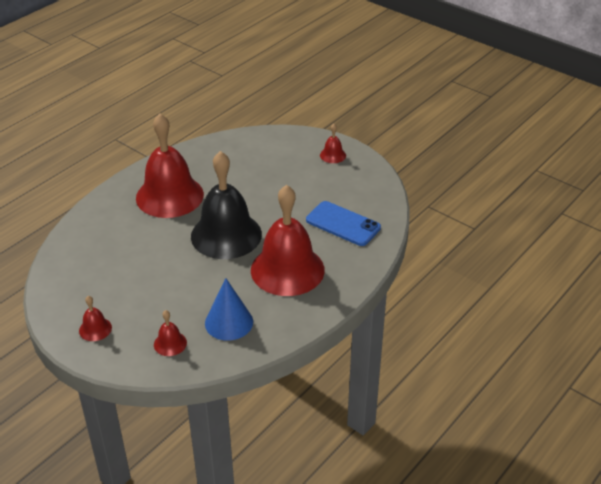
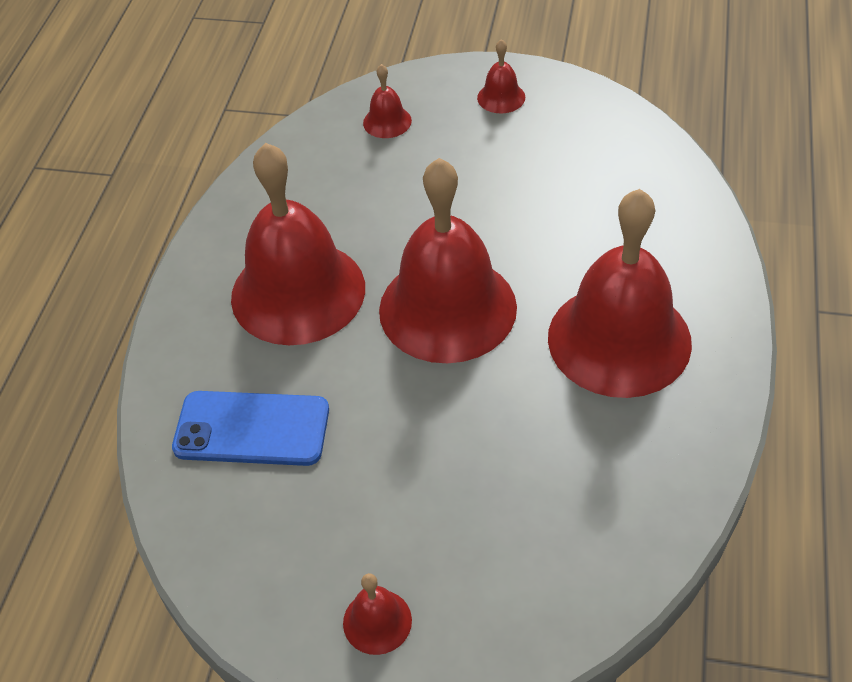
camera: 155 degrees right, 10 degrees up
(226, 235) = (447, 308): black bell -> red bell
(229, 322) = (330, 178): blue cone -> none

